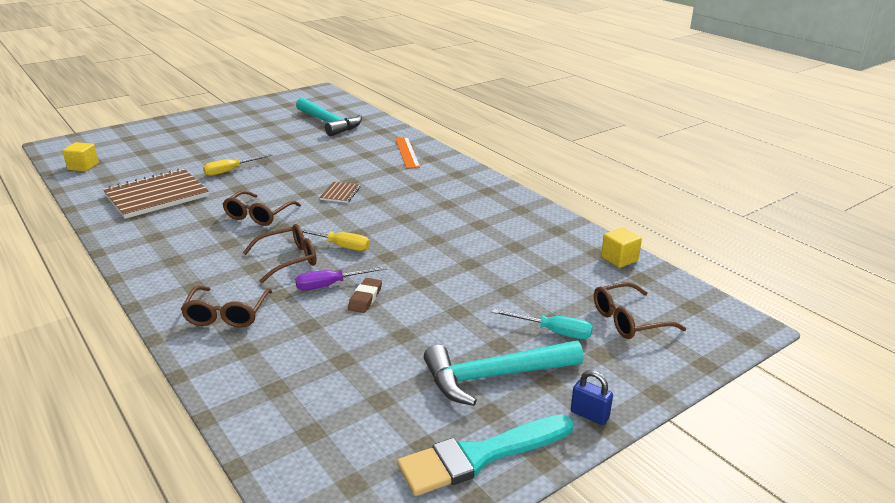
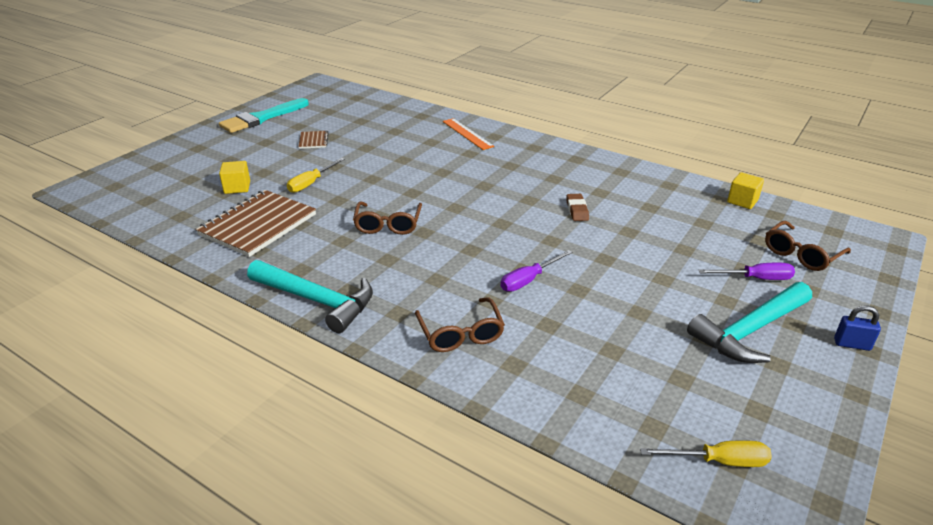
camera: 20 degrees left, 5 degrees up
(83, 166) = (138, 208): yellow cube -> yellow cube (237, 187)
(288, 259) = (463, 264): brown glasses -> none
(329, 123) = (361, 115): turquoise hammer -> turquoise hammer (316, 300)
(340, 193) = (445, 186): brown notebook -> brown notebook (313, 141)
(340, 246) = (498, 239): yellow screwdriver -> yellow screwdriver (718, 461)
(365, 298) = (573, 286): brown eraser -> brown eraser (577, 210)
(480, 456) = (808, 405): turquoise brush -> turquoise brush (262, 118)
(553, 332) = (755, 278): turquoise screwdriver -> purple screwdriver

